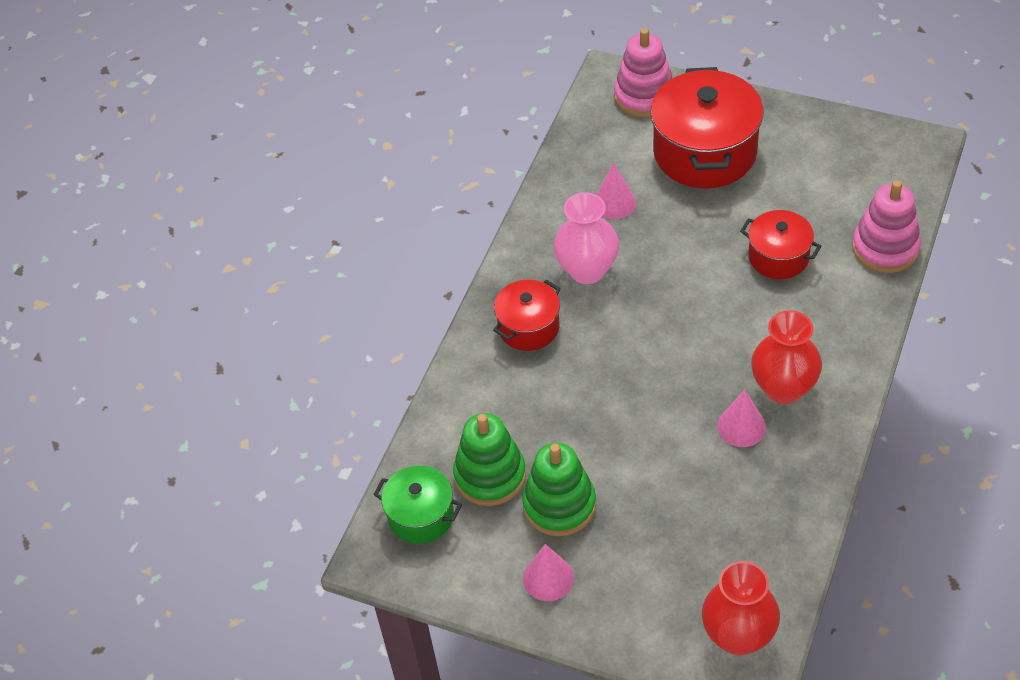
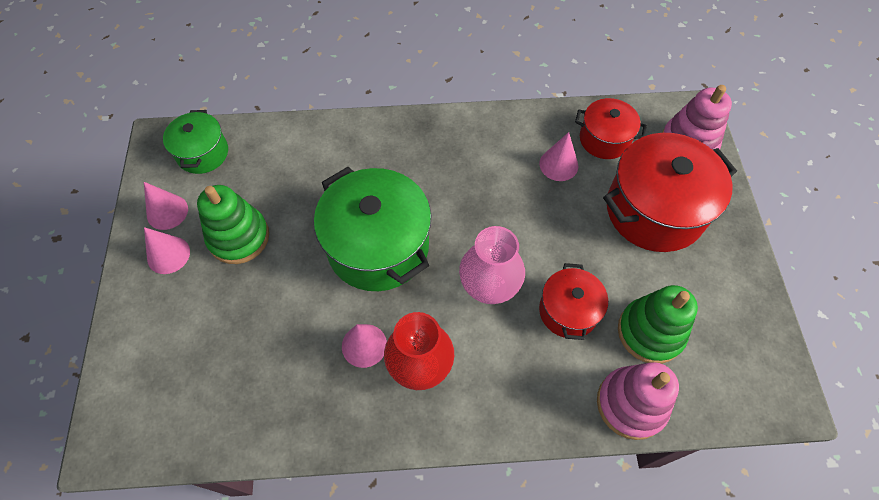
camera: 60 degrees right, 10 degrees up
(488, 568) = (167, 212): none -> pink cone
(490, 476) = (252, 182): green stacking toy -> green stacking toy (650, 332)
(528, 327) = (402, 154): red pot -> red pot (604, 139)
(587, 270) = (478, 171): pink vase -> pink vase (489, 287)
(635, 383) = (378, 246): none -> green pot
(738, 636) = (144, 418): red vase -> none

